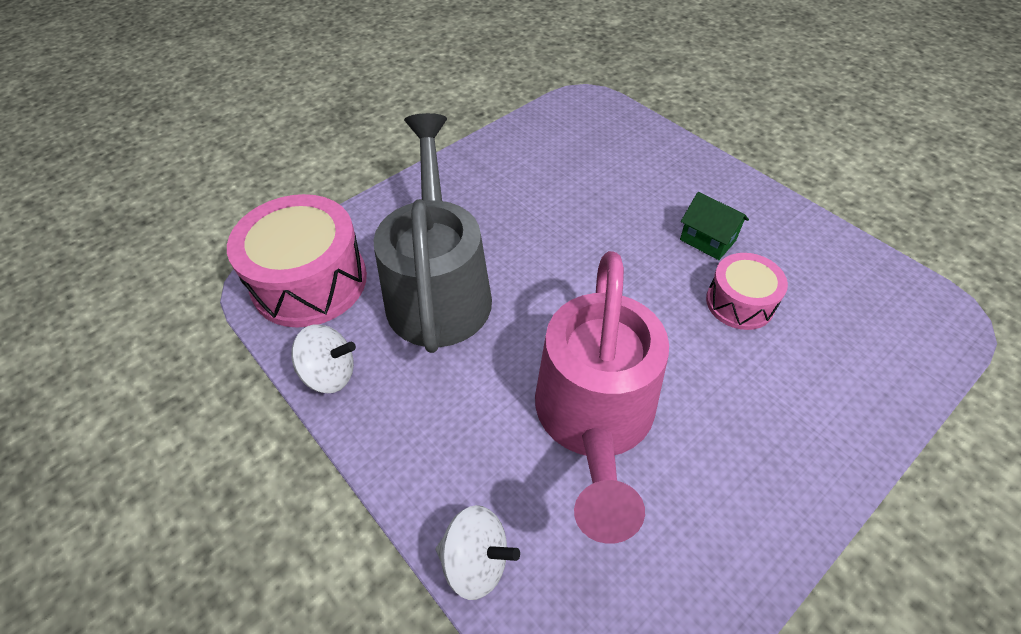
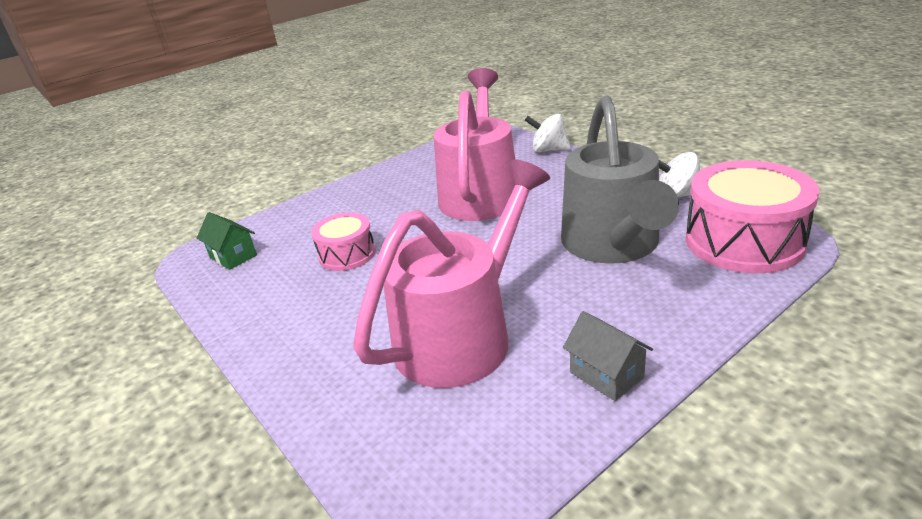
camera: 175 degrees left, 20 degrees down
(482, 163) = (606, 375): none -> grey house
(585, 198) = (464, 333): none -> pink watering can
(707, 240) = (346, 298): green house -> green house (233, 256)

